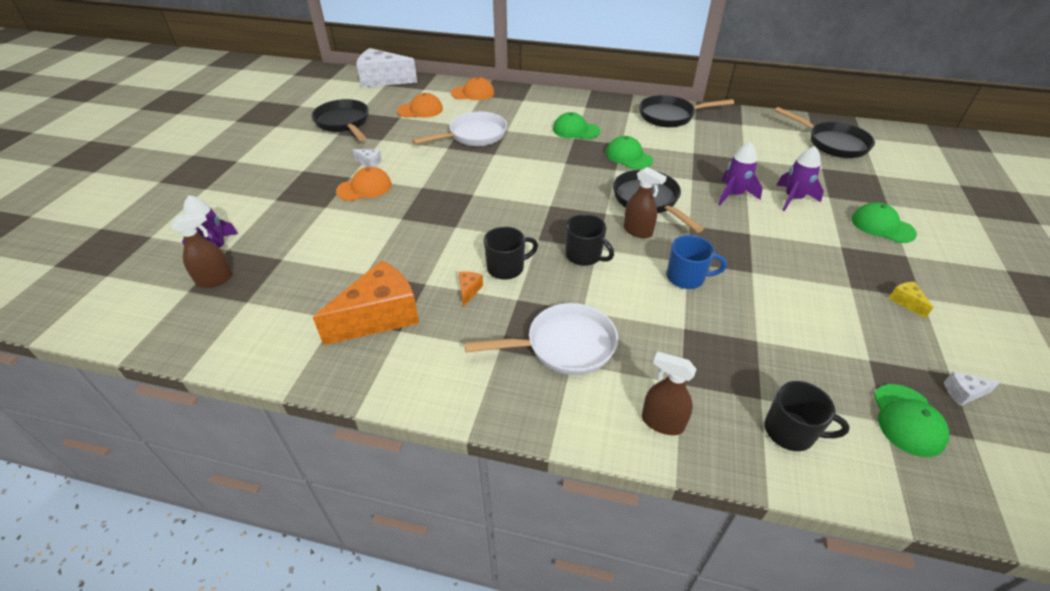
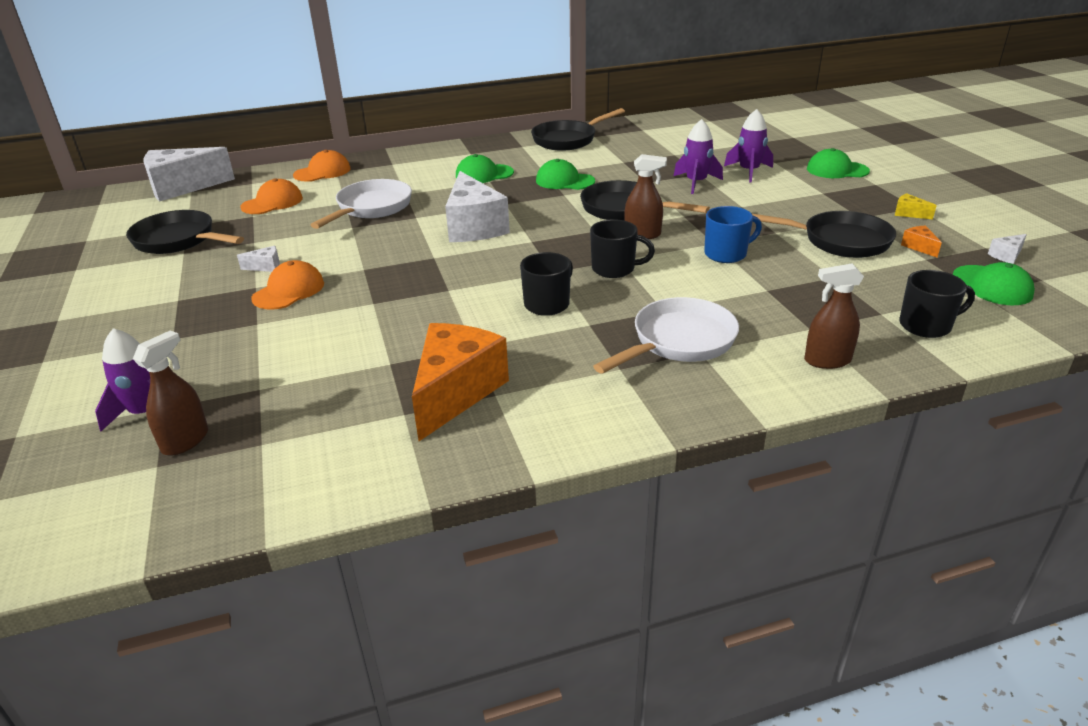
camera: 30 degrees left, 10 degrees down
(469, 291) = (530, 336): orange cheese -> orange cheese (919, 247)
(523, 177) = (474, 227): none -> white cheese
(832, 143) = (735, 124): black pan -> black pan (839, 241)

